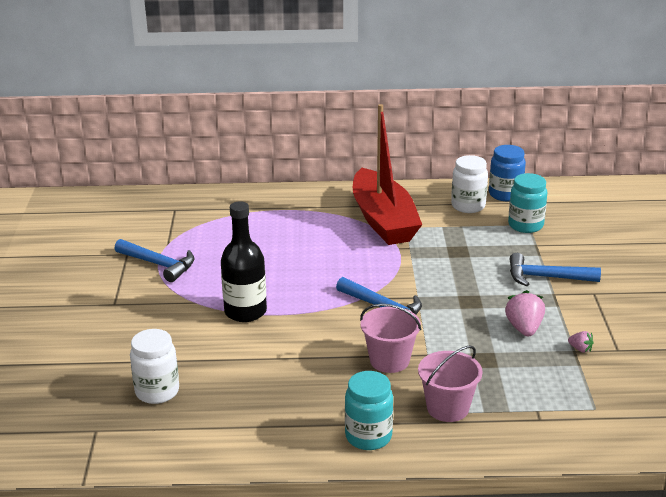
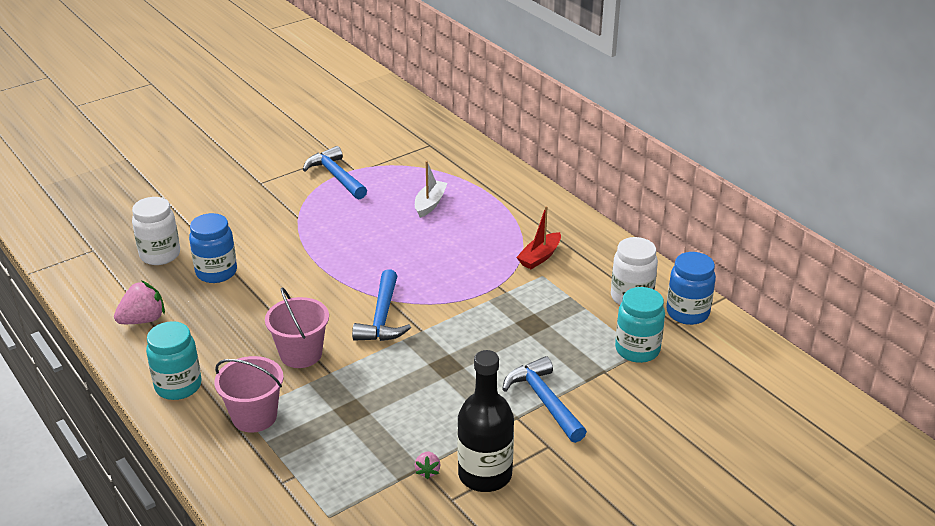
camera: 55 degrees right, 5 degrees up
(159, 264) = (336, 176): blue hammer -> blue hammer turned 150 degrees clockwise
(225, 368) = (216, 272): none -> blue jar
(245, 311) = (307, 247): black bottle -> black bottle (485, 474)
(258, 238) = (430, 204): none -> white boat
(383, 220) = (540, 257): red boat -> red boat, size x0.41
(524, 328) = (430, 418): pink strawberry -> pink strawberry (143, 320)

